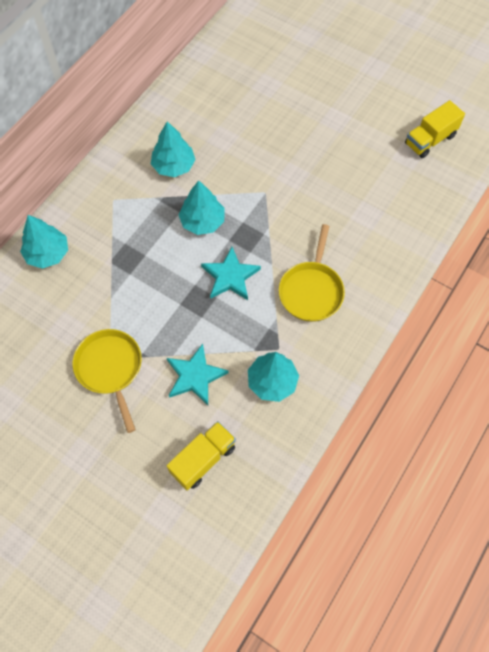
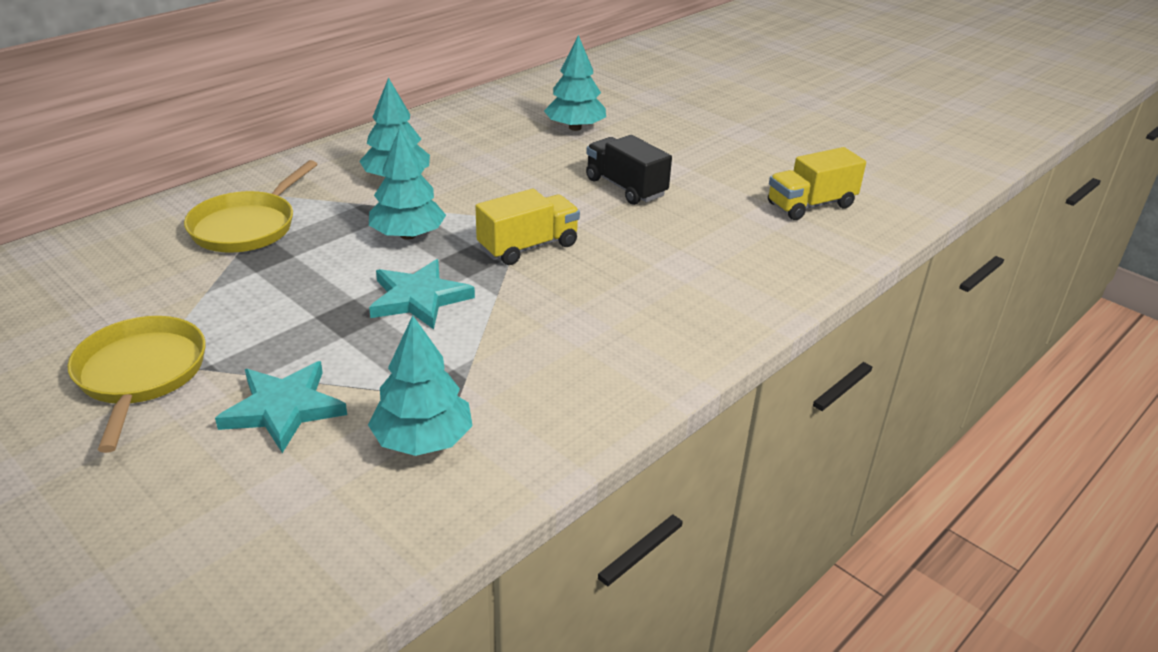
camera: 10 degrees right, 30 degrees down
(47, 254) = (144, 233): turquoise tree -> turquoise tree (575, 128)
(203, 459) = (222, 533): yellow truck -> yellow truck (528, 247)
(311, 290) = (551, 335): yellow pan -> yellow pan (247, 226)
(316, 145) = (625, 187): none -> black truck

